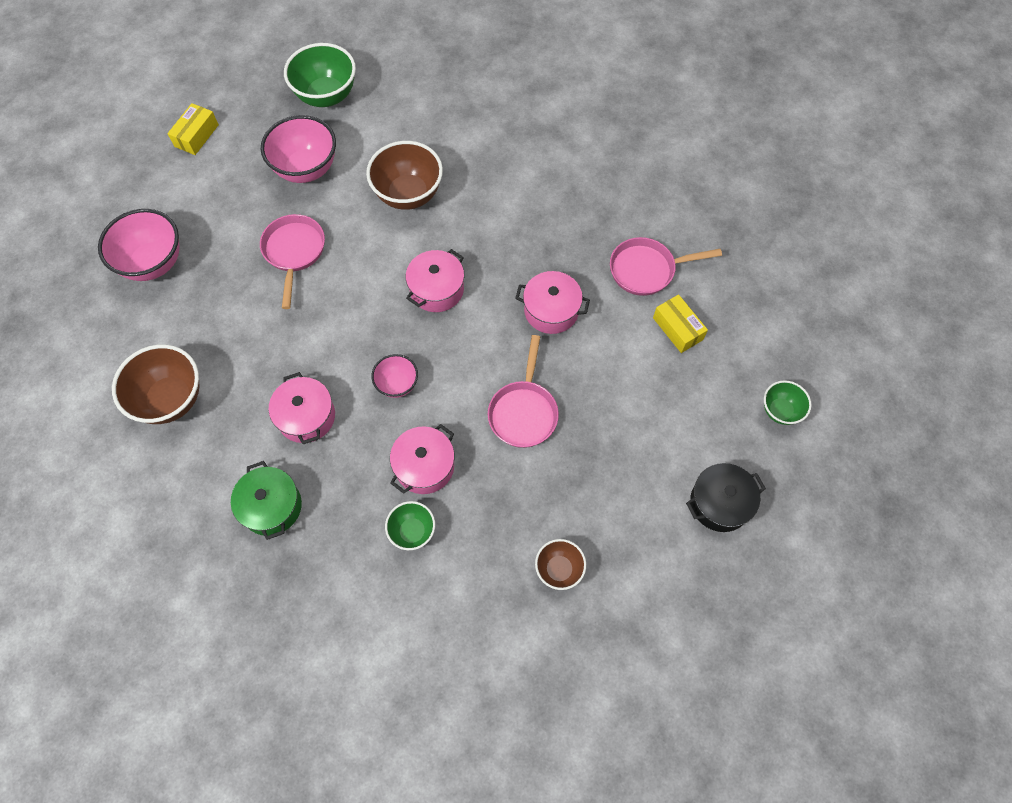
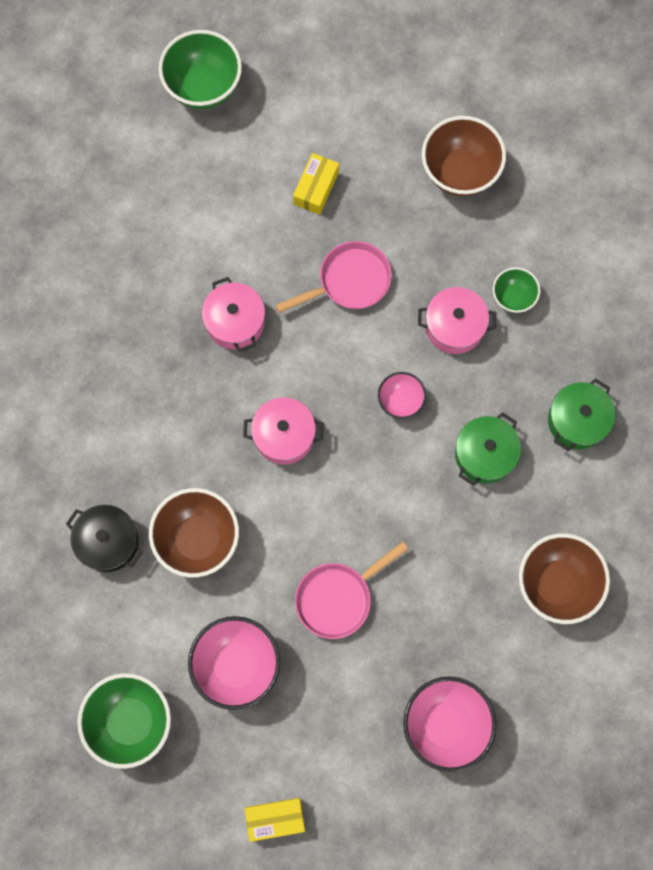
camera: 125 degrees left, 10 degrees up
(306, 417) = (485, 454): pink pot -> green pot
(559, 569) = (459, 172): brown bowl -> brown bowl, size x1.79
(647, 270) = (134, 267): pink pan -> none
(677, 329) = (179, 207): yellow box -> yellow box (316, 188)
(719, 503) = (319, 89): black pot -> black pot (108, 542)
(780, 411) = (203, 87): green bowl -> green bowl, size x1.79

